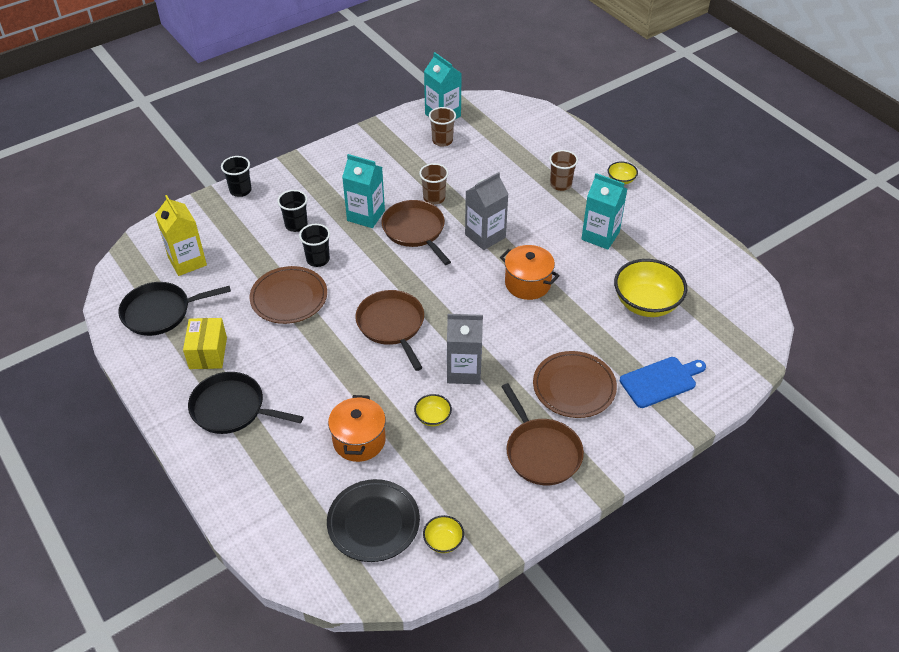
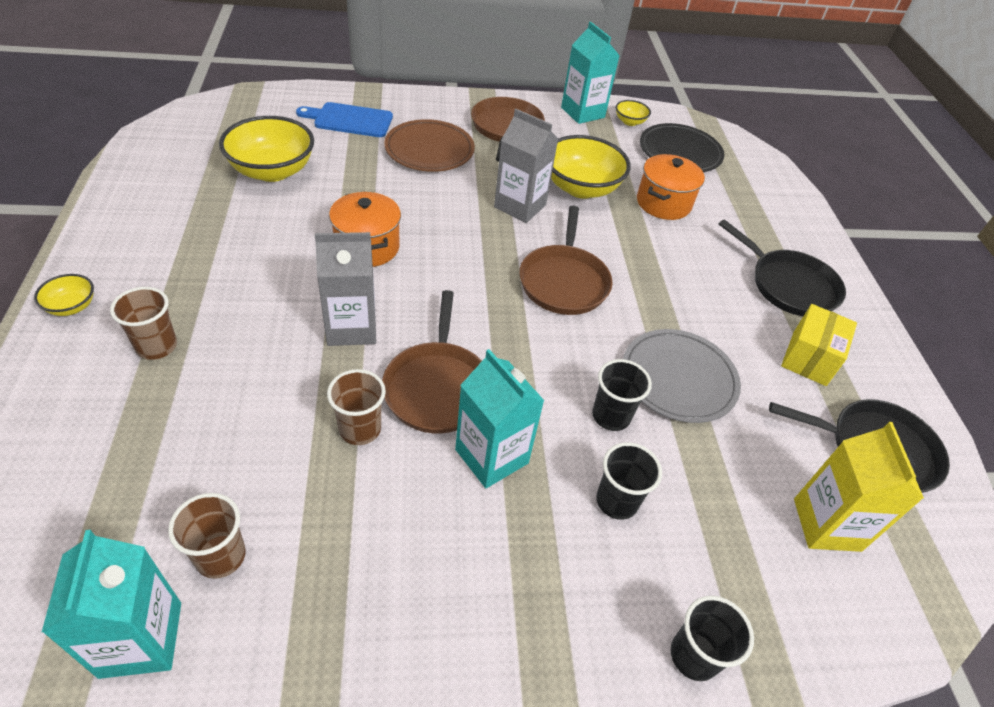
camera: 155 degrees left, 0 degrees up
(289, 298) = (678, 378): brown plate -> grey plate
(433, 417) = (581, 188): yellow bowl -> yellow bowl, size x2.11
(600, 236) = (214, 253): turquoise carton -> turquoise carton (582, 112)

